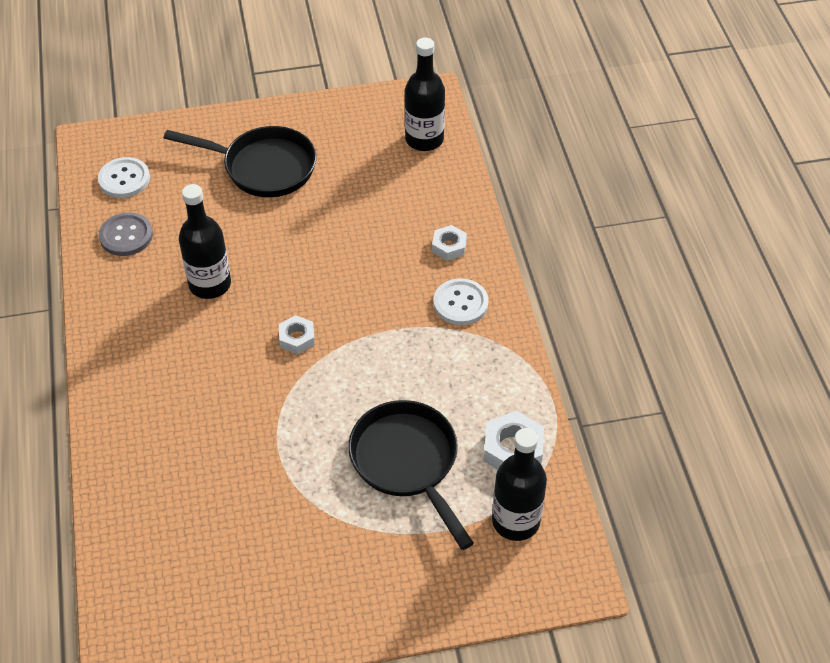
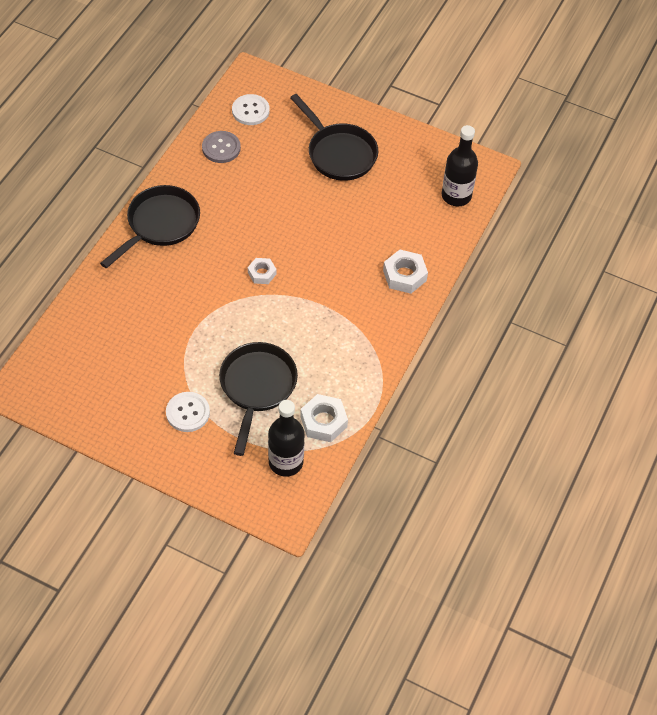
camera: 35 degrees right, 5 degrees up
(130, 358) = (160, 224): none -> black pan
(210, 284) = (242, 208): black bottle -> none
(449, 246) = (404, 275): white nut -> white nut, size x1.57
(460, 303) = (377, 315): white button -> white button (188, 413)

